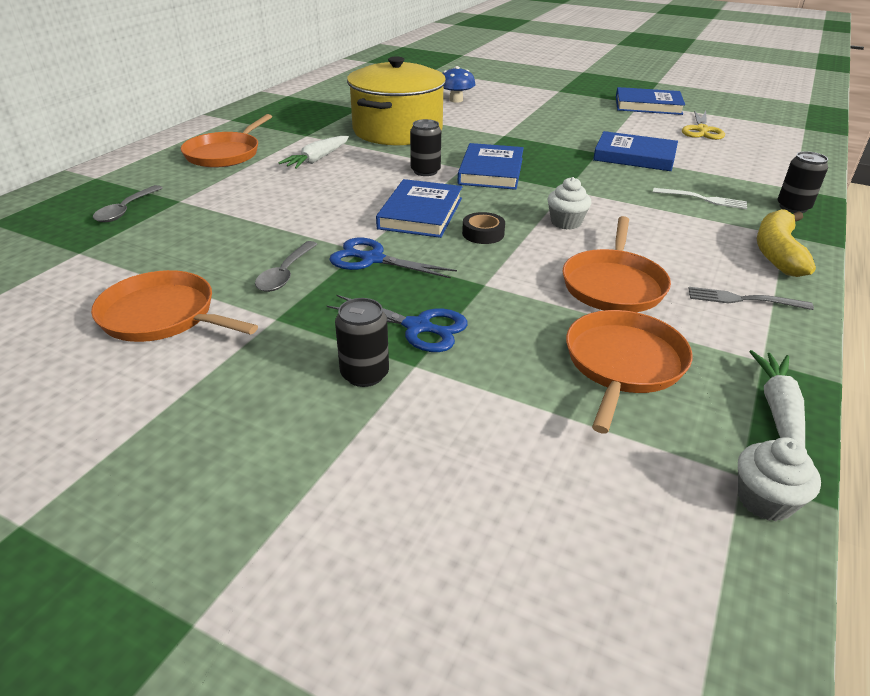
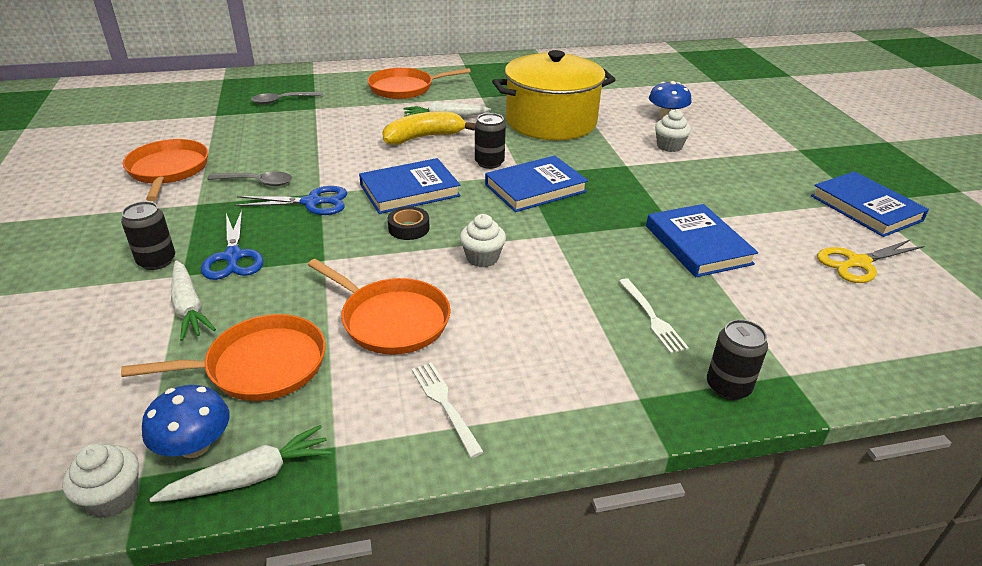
camera: 50 degrees right, 0 degrees up
(285, 274) = (257, 182): grey spoon -> grey spoon turned 150 degrees counterclockwise
(373, 259) = (312, 202): blue scissors -> blue scissors turned 105 degrees clockwise
(483, 377) = (189, 307): none -> white carrot
(499, 115) = (669, 146): none -> white cupcake
(613, 284) = (391, 320): orange pan -> orange pan turned 120 degrees counterclockwise
(717, 431) = (194, 446): none -> blue mushroom
(743, 299) = (444, 404): grey fork -> white fork
(777, 253) = (583, 402): yellow banana -> yellow banana (424, 137)

